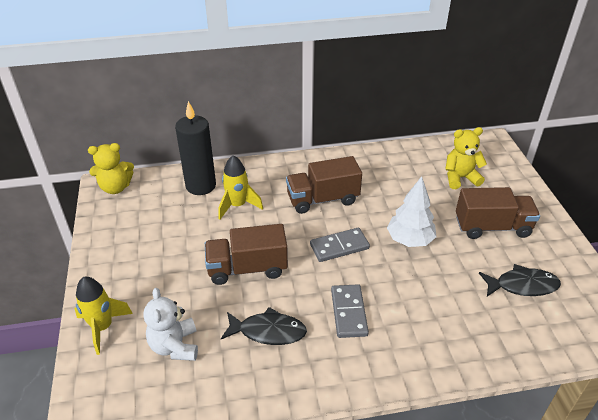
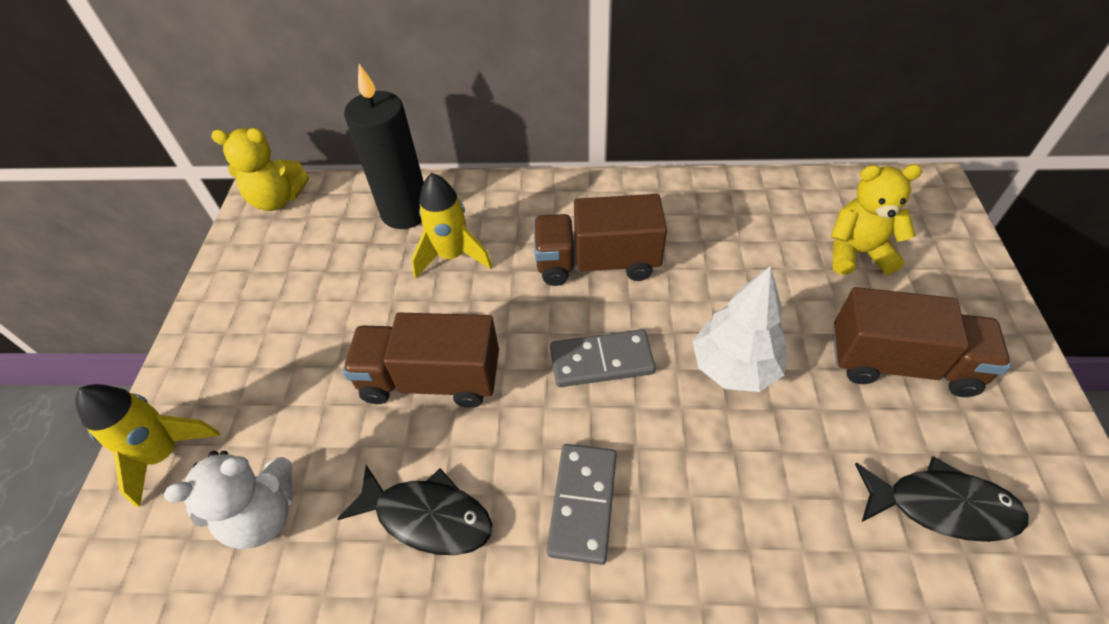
camera: 15 degrees right, 10 degrees up
(175, 346) = (262, 515): white teddy bear -> white teddy bear turned 120 degrees counterclockwise

